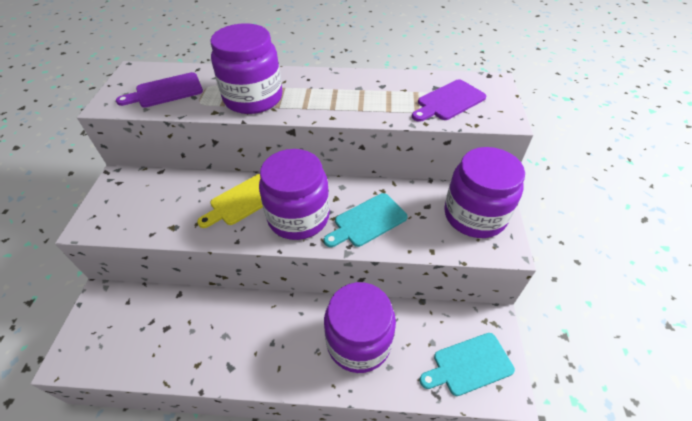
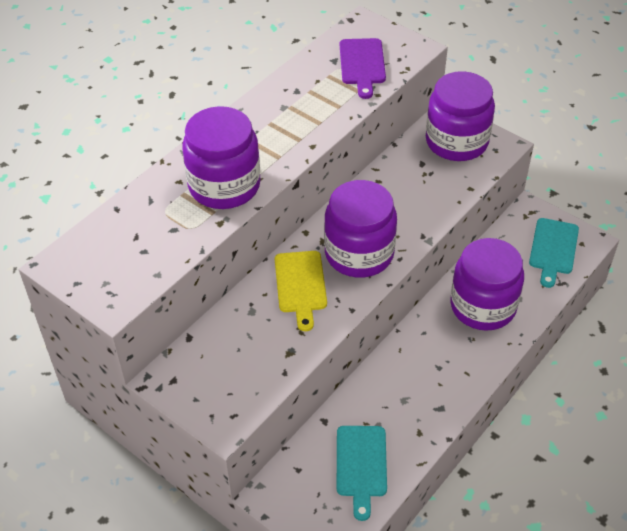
camera: 55 degrees left, 0 degrees up
(166, 91) = (138, 248): purple cutting board -> none
(367, 221) = (405, 210): turquoise cutting board -> turquoise cutting board (361, 465)

